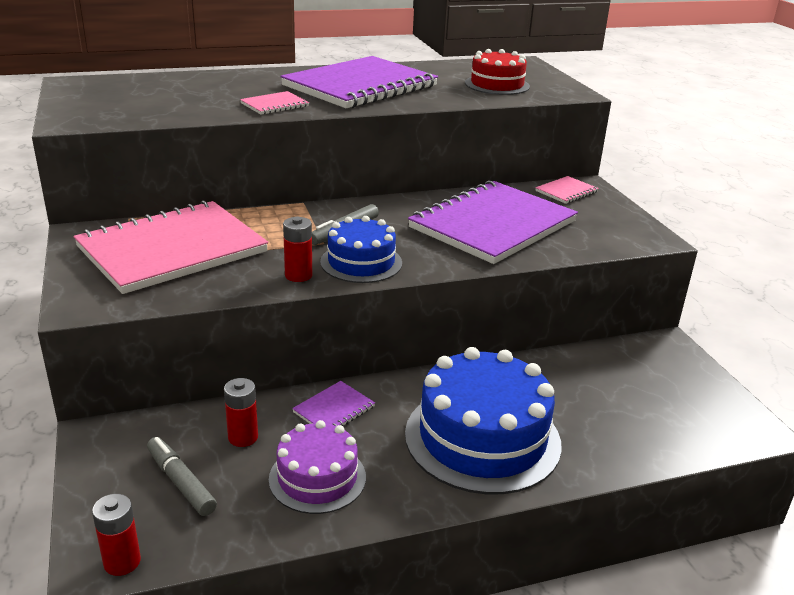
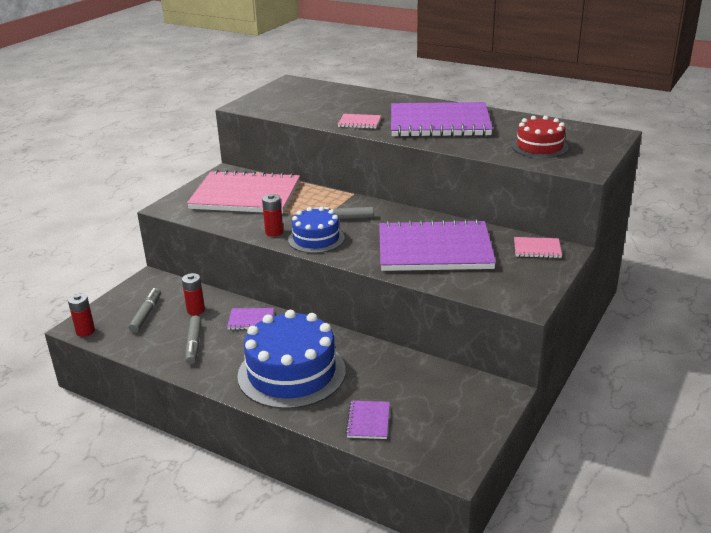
camera: 50 degrees right, 0 degrees up
(317, 478) = (194, 344): purple cake -> grey marker
(631, 437) = (368, 421): none -> purple notebook

